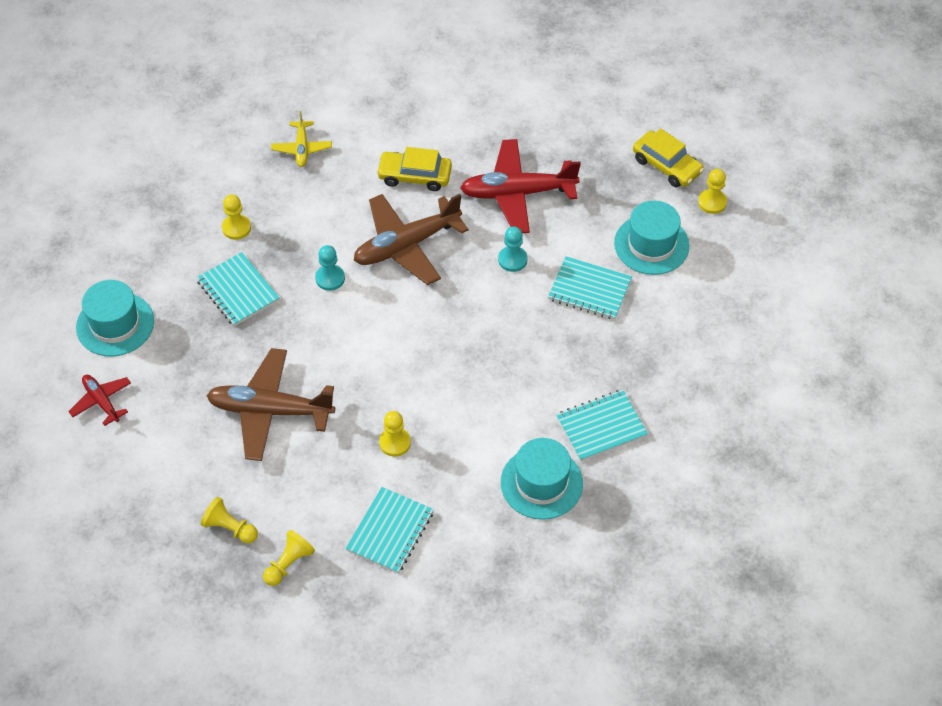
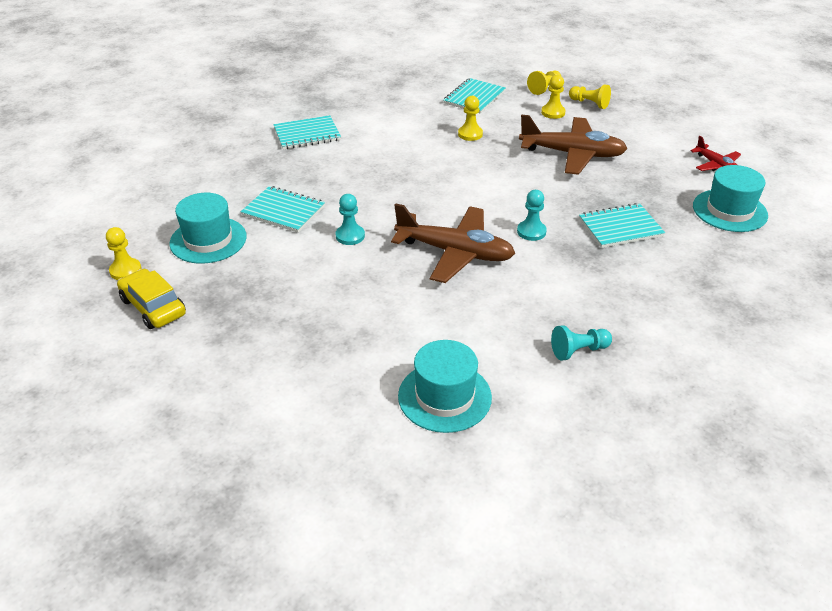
camera: 175 degrees left, 15 degrees down
(236, 228) = (636, 277): yellow pawn -> yellow pawn (553, 112)
(238, 291) = (620, 227): turquoise notebook -> turquoise notebook turned 75 degrees counterclockwise
(302, 148) = (578, 350): yellow plane -> turquoise pawn
(406, 245) = (455, 252): brown plane -> brown plane turned 45 degrees clockwise
(414, 176) = (442, 313): yellow car -> none
(517, 193) = (330, 290): red plane -> none
(541, 483) = (362, 112): turquoise hat -> turquoise hat (444, 396)

